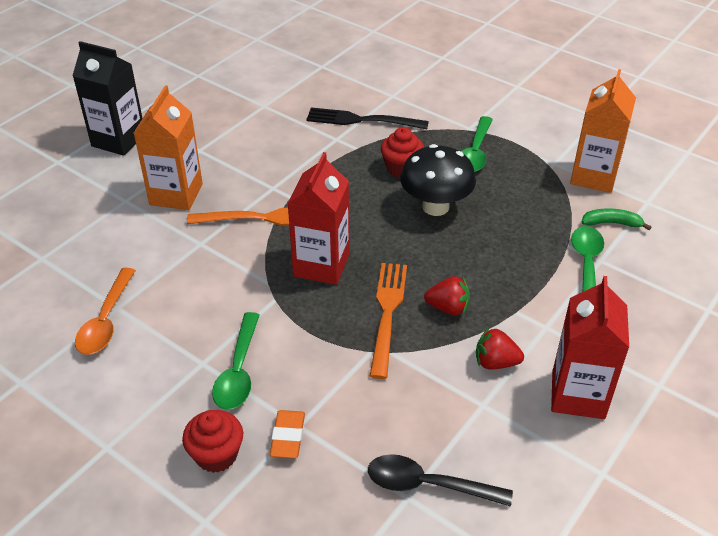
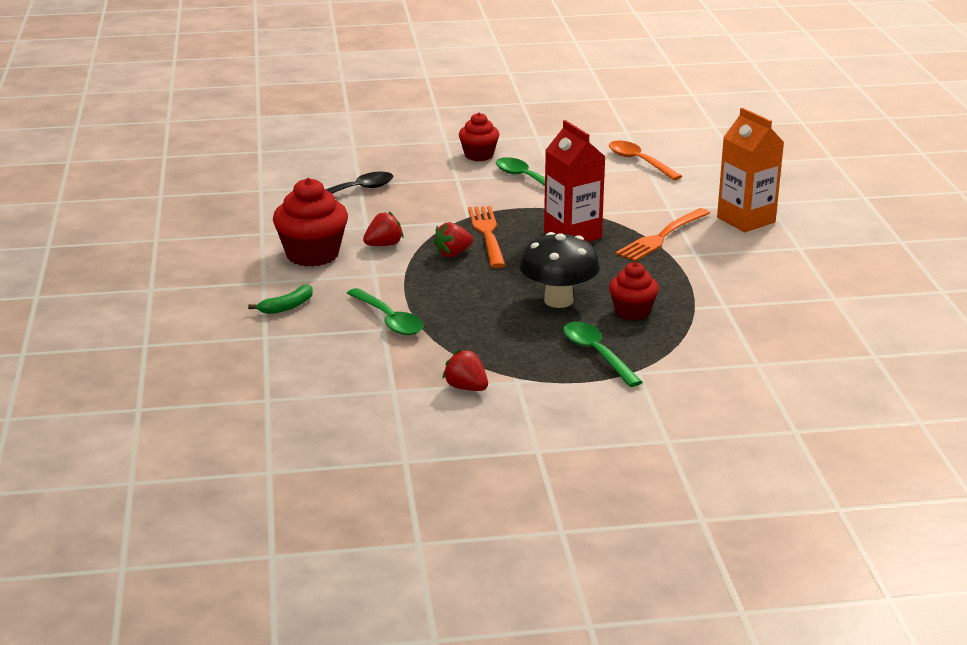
camera: 135 degrees right, 15 degrees down
(118, 140) = (864, 225): black carton -> none
(288, 437) = (454, 173): orange eraser -> none
(362, 120) = (735, 329): black fork -> none
(387, 313) = (487, 234): orange fork -> orange fork turned 150 degrees counterclockwise
(578, 395) = (312, 254): red carton -> red cupcake
(593, 176) = (466, 388): orange carton -> red strawberry
(611, 223) = (404, 358): green banana -> green banana (287, 307)

